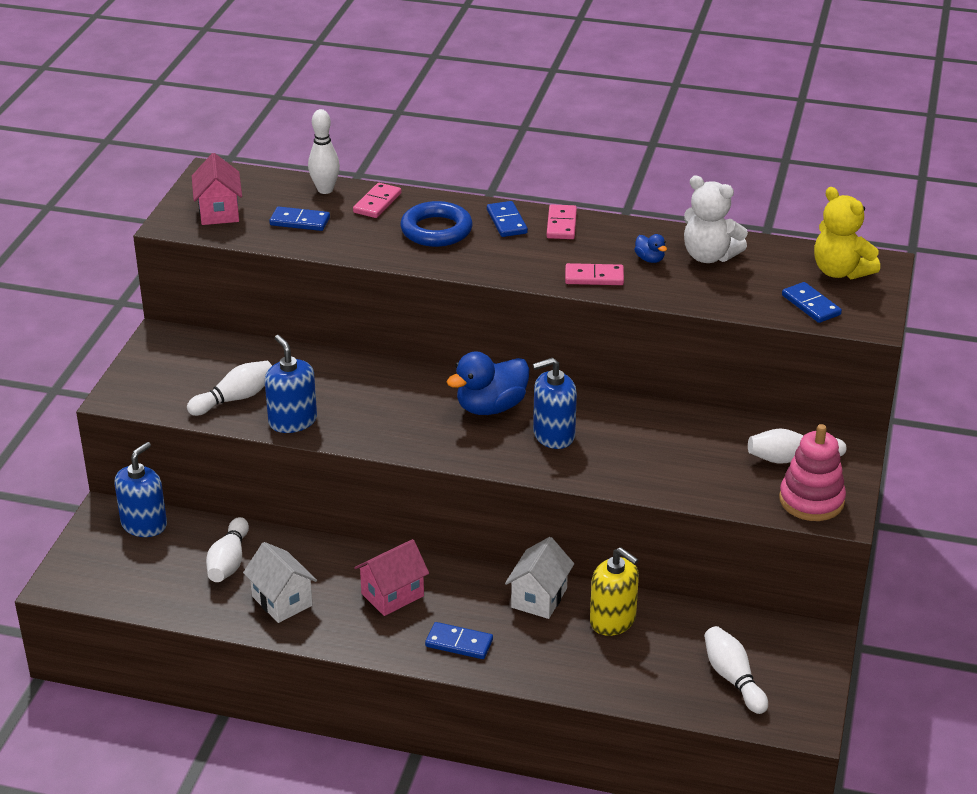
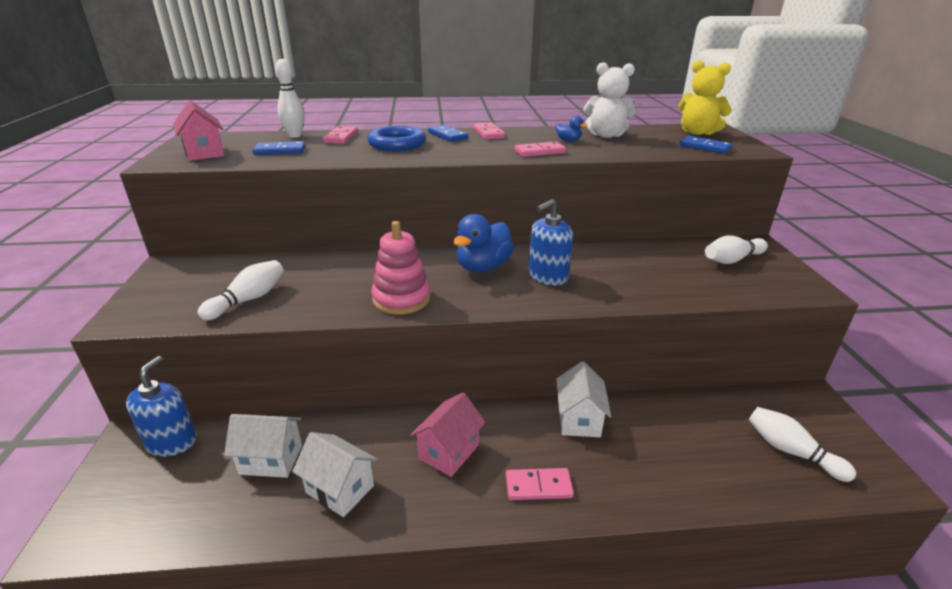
camera: 20 degrees left, 5 degrees down
(229, 562) = (271, 459): white bowling pin -> white house
(292, 421) = (311, 307): blue soap dispenser -> none
(459, 643) = (538, 486): blue domino -> pink domino
(613, 620) = (652, 424): yellow soap dispenser -> none
(811, 500) = (780, 283): pink stacking toy -> pink stacking toy (401, 299)

